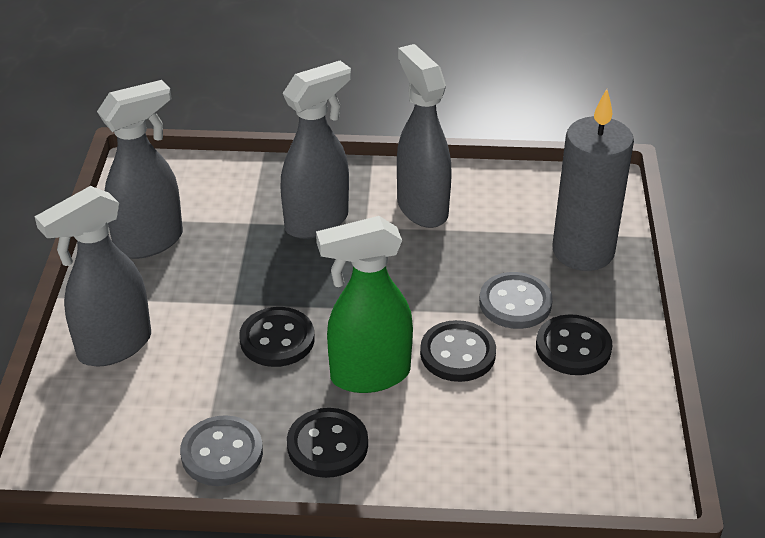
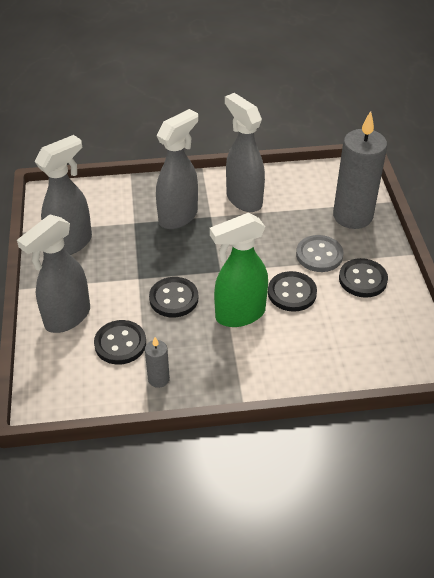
camera: 10 degrees left, 5 degrees up
(222, 453) = (158, 379): grey button -> grey candle
(327, 445) = (225, 364): black button -> black button (120, 343)

